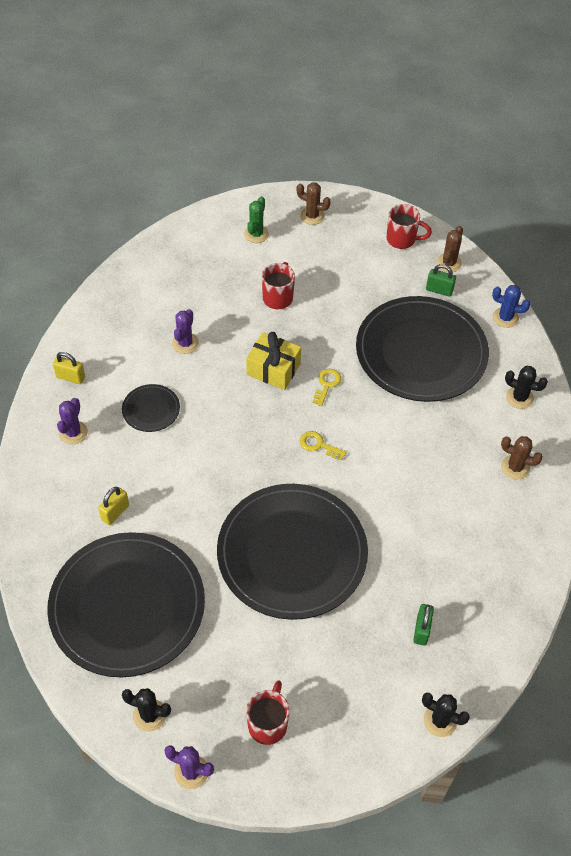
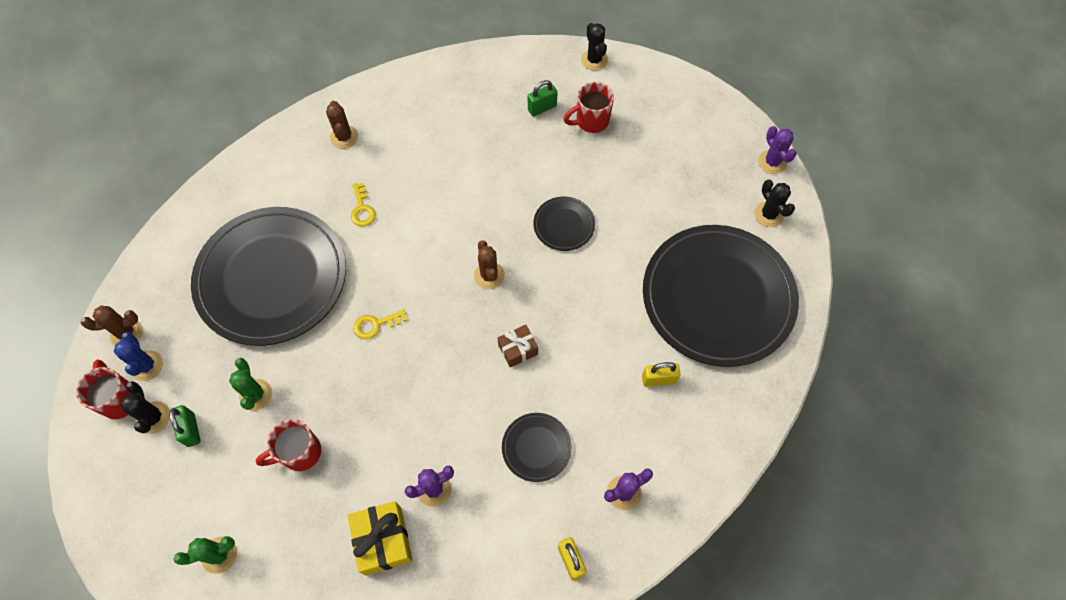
camera: 130 degrees left, 10 degrees up
(225, 448) = (518, 349): none -> brown gift
(268, 723) = (697, 145): red mug -> red mug (591, 121)
(273, 369) = (396, 382): yellow gift -> yellow gift (383, 540)
(292, 553) = (564, 225): black plate -> black plate, size x0.42
(312, 216) = (144, 518): brown cactus -> brown cactus (489, 275)
(318, 445) = (447, 282): yellow key -> yellow key (362, 209)
(339, 299) = (256, 395): none -> green cactus
(439, 290) = (174, 316): green padlock -> green padlock (191, 430)
(505, 318) = (171, 240): blue cactus -> blue cactus (147, 366)
(519, 398) = (265, 175): black cactus -> black cactus (154, 417)

